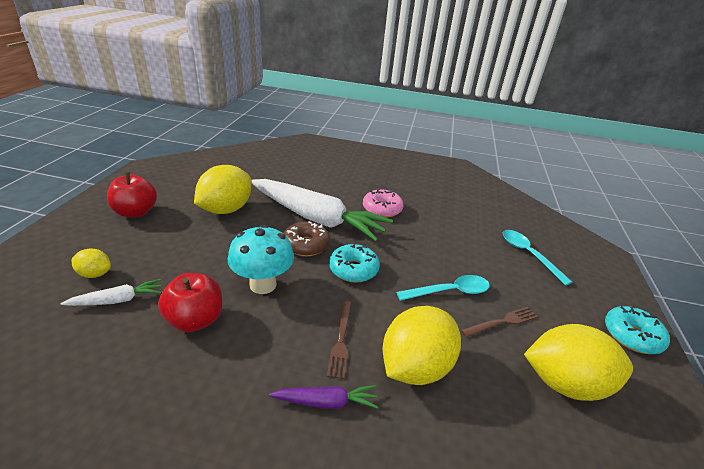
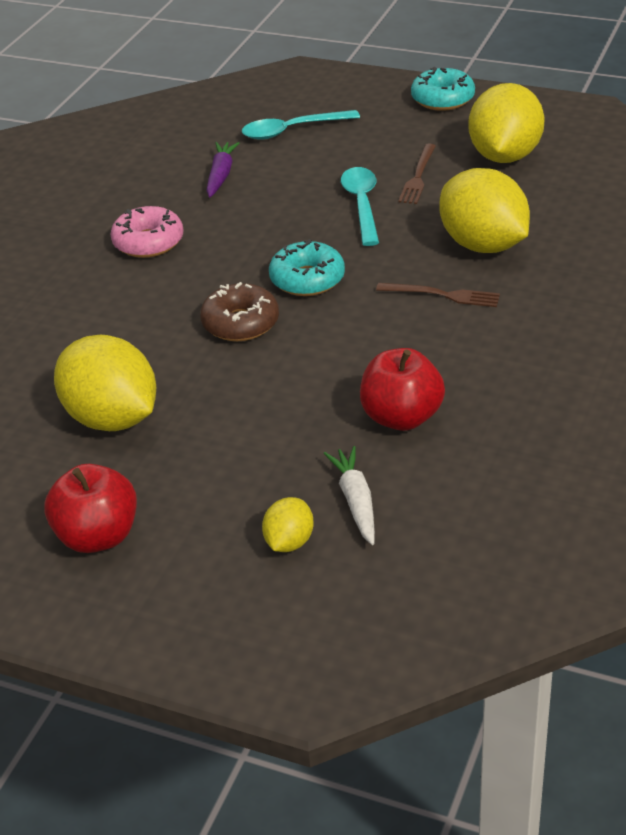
camera: 75 degrees left, 5 degrees up
(263, 284) = (333, 362): turquoise mushroom -> none
(316, 218) = (163, 312): white carrot -> none
(326, 402) = (530, 308): purple carrot -> purple carrot (221, 175)
(502, 322) = (418, 176): brown fork -> brown fork turned 150 degrees counterclockwise

